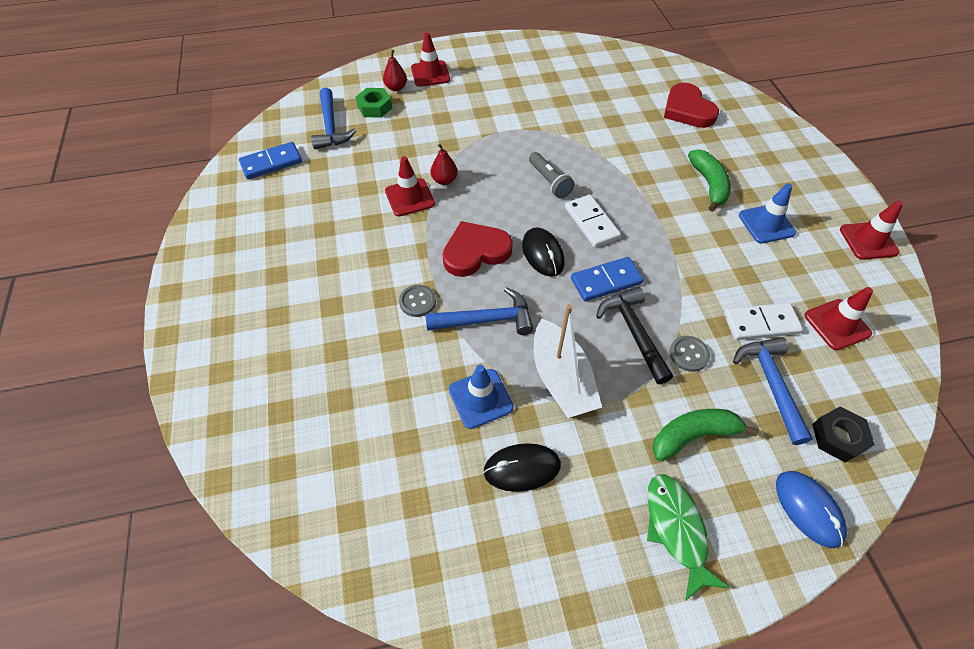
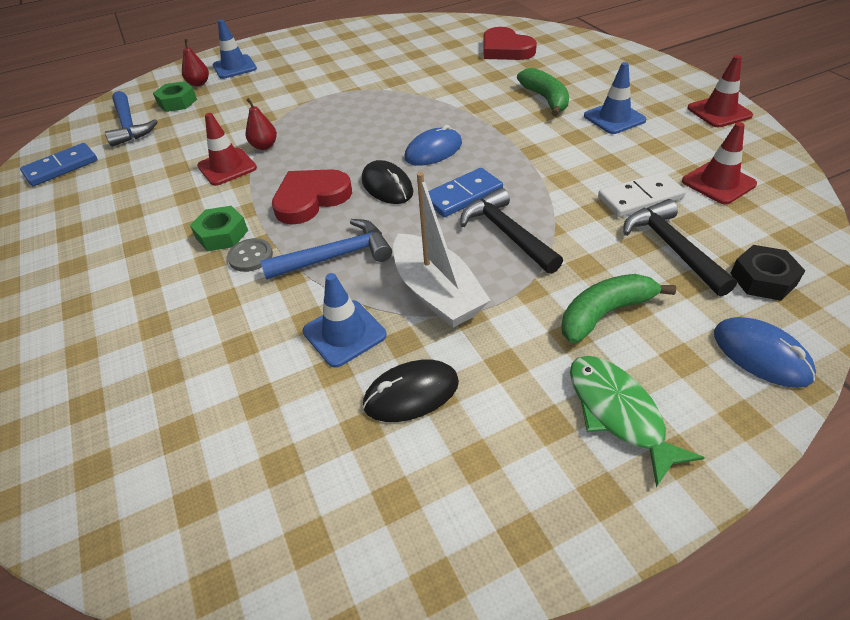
camera: 10 degrees left, 10 degrees down
(397, 272) = (222, 234): none -> green nut
(430, 74) = (234, 67): red traffic cone -> blue traffic cone
(549, 181) = (380, 126): grey flashlight -> none
(591, 223) = (433, 151): white domino -> blue mouse
(689, 354) = (573, 240): grey button -> none
(771, 385) = (672, 248): blue hammer -> black hammer

